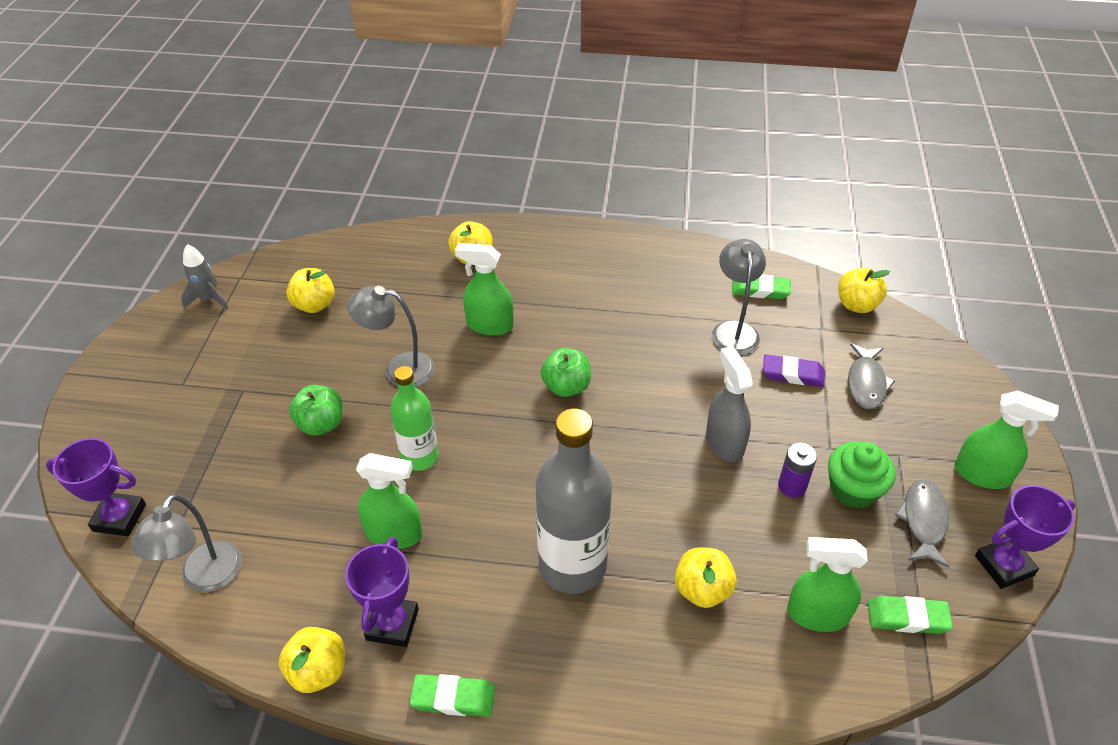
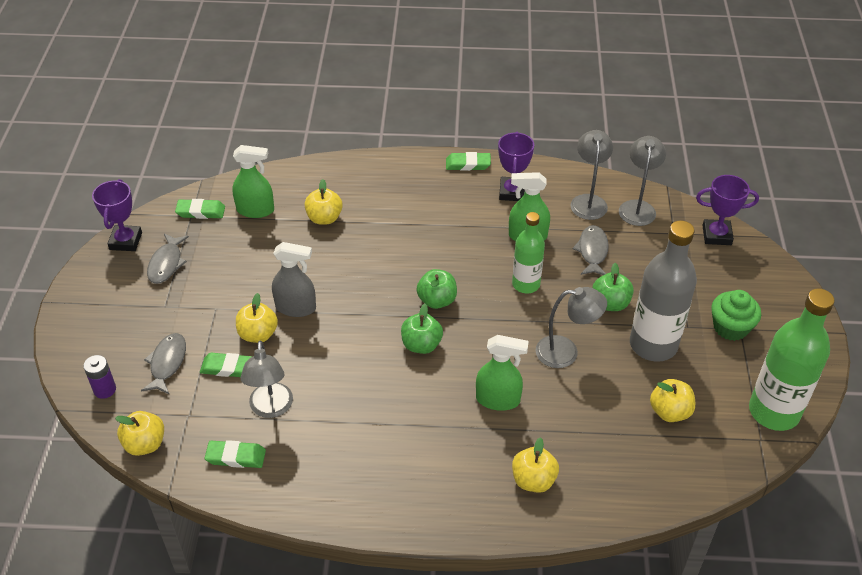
camera: 175 degrees right, 0 degrees up
(209, 299) = (774, 412): grey rocket -> green bottle
(276, 596) = (588, 201): none -> grey lamp
(310, 502) = (592, 251): none -> grey fish
(318, 671) = (546, 170): yellow apple -> yellow apple (258, 334)
(541, 441) = (437, 300): none -> green apple
(572, 566) = (407, 226): grey bottle -> grey bottle (653, 345)
(724, 442) = (296, 308): grey spray bottle -> grey spray bottle turned 60 degrees counterclockwise
(792, 374) = (228, 368): purple eraser -> green eraser
(792, 486) = (252, 280): purple battery -> purple battery (105, 390)
(853, 489) = (208, 280): green cupcake -> green cupcake (730, 327)
(982, 474) = (108, 296): green spray bottle -> none
(1004, 565) = (126, 241): purple trophy -> purple trophy turned 60 degrees counterclockwise

